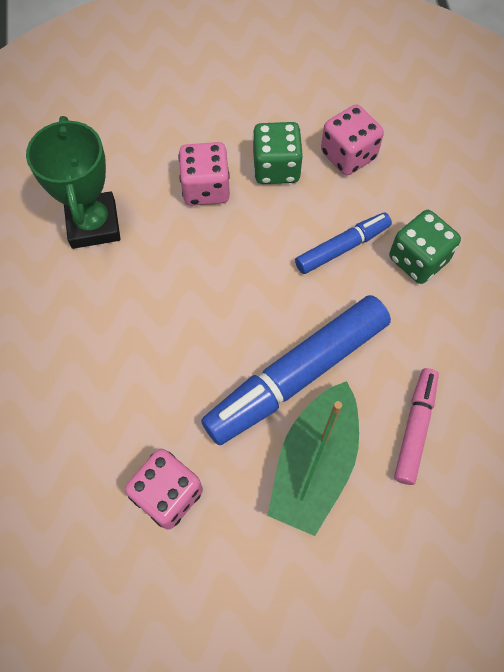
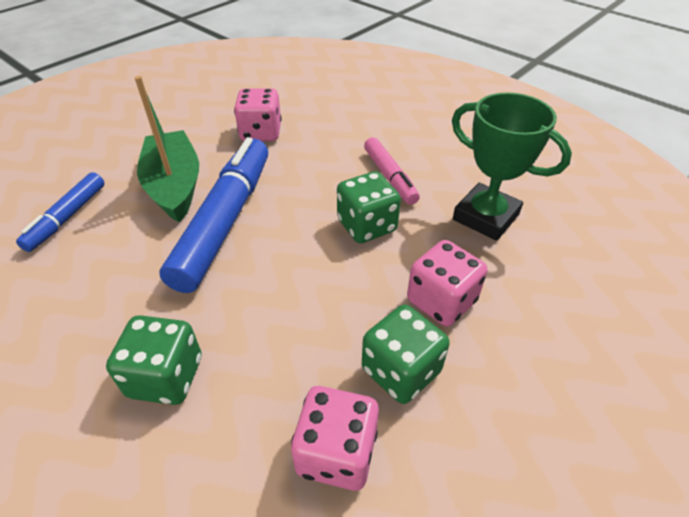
camera: 140 degrees right, 20 degrees down
(189, 283) = (367, 226): none -> green dice
(342, 247) = (259, 335): blue marker -> blue marker (67, 217)
(414, 428) = (103, 241): pink marker -> pink marker (390, 177)

